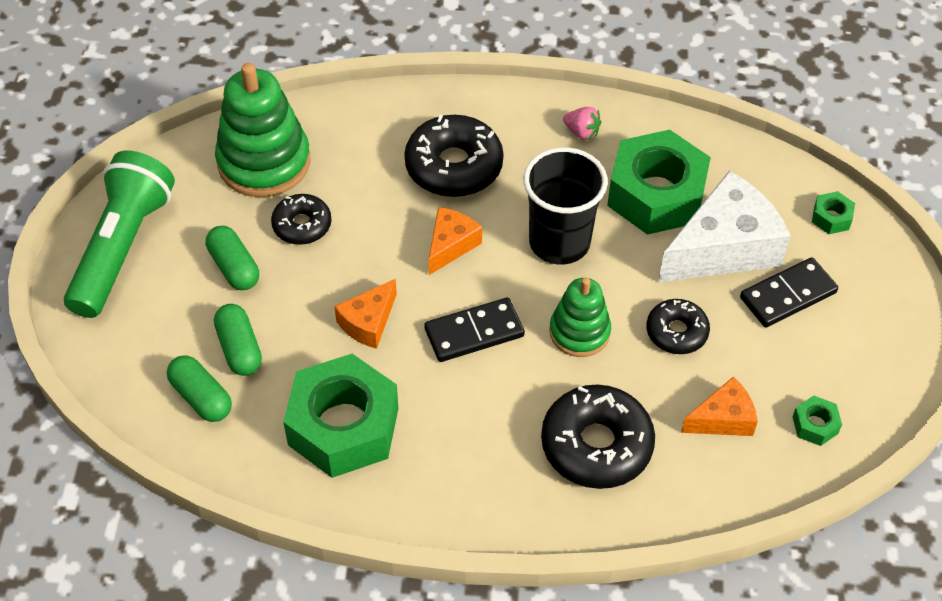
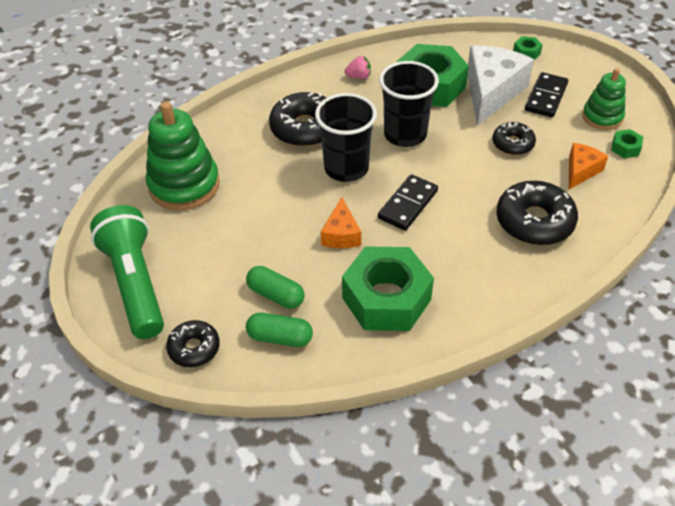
camera: 35 degrees left, 5 degrees down
(234, 267) = (224, 252): green capsule -> none
(302, 225) = (245, 206): black donut -> black donut (194, 348)
(450, 245) = (346, 168): orange cheese -> black cup
(579, 332) = (464, 172): green stacking toy -> green stacking toy (602, 117)

